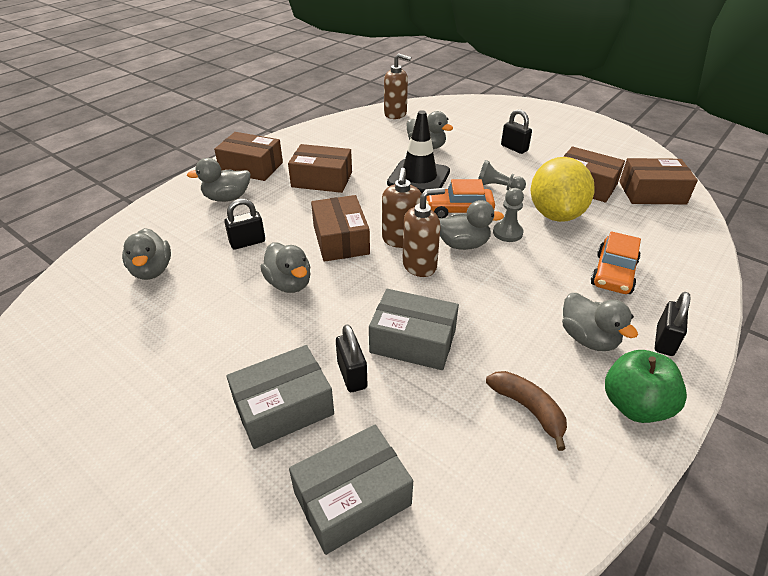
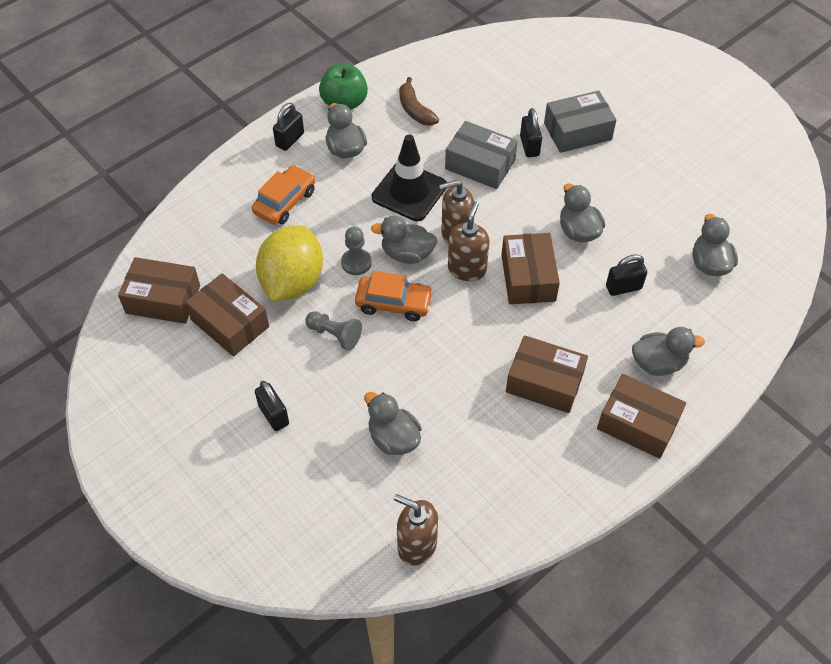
camera: 170 degrees left, 15 degrees up
(352, 498) = (536, 80): grey box -> none
(418, 177) = (423, 368): black traffic cone -> black traffic cone (409, 192)

